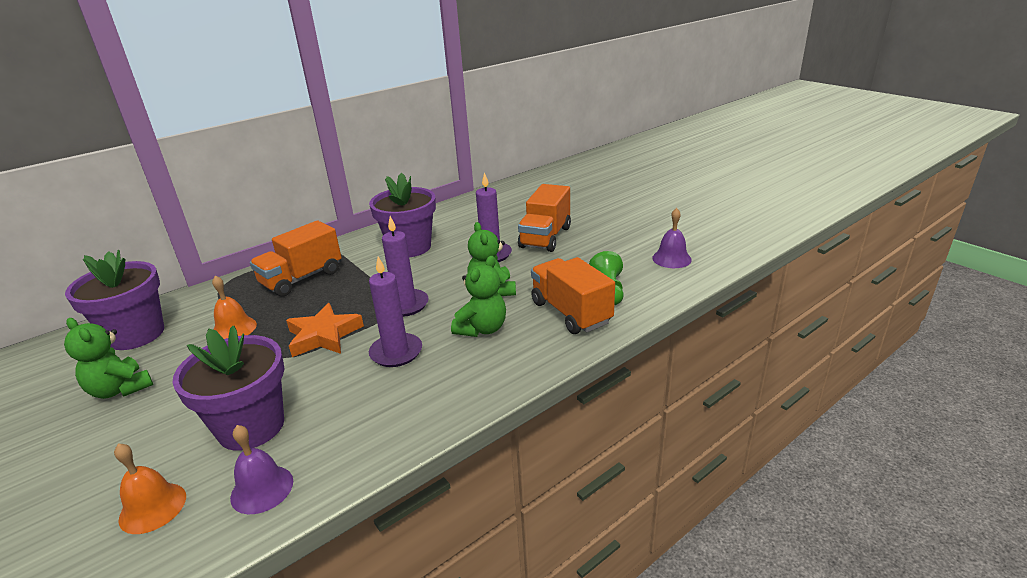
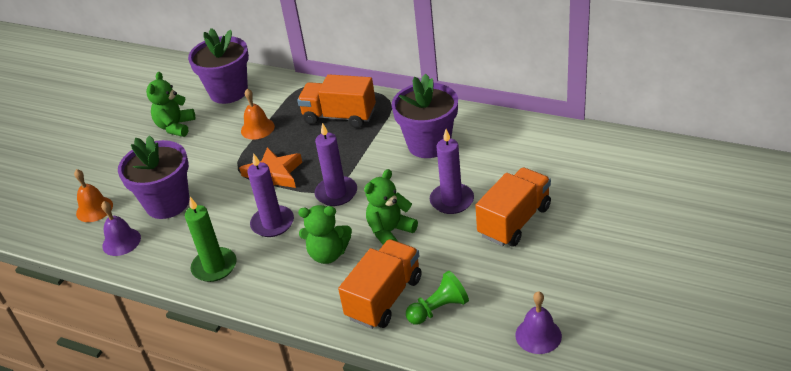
camera: 65 degrees right, 10 degrees up
(412, 410) = (214, 267): none -> green candle
(545, 237) = (514, 221): orange truck -> orange truck turned 135 degrees clockwise

